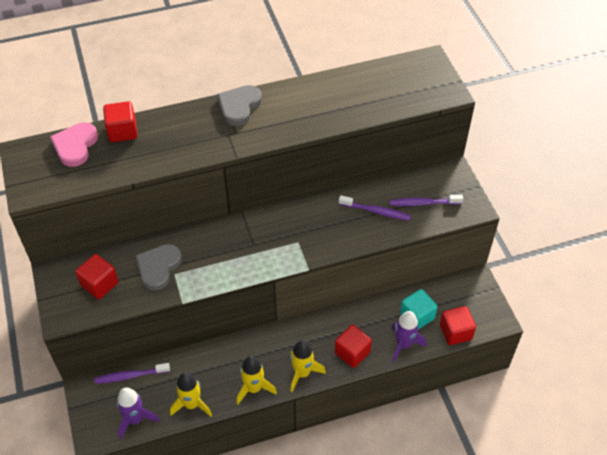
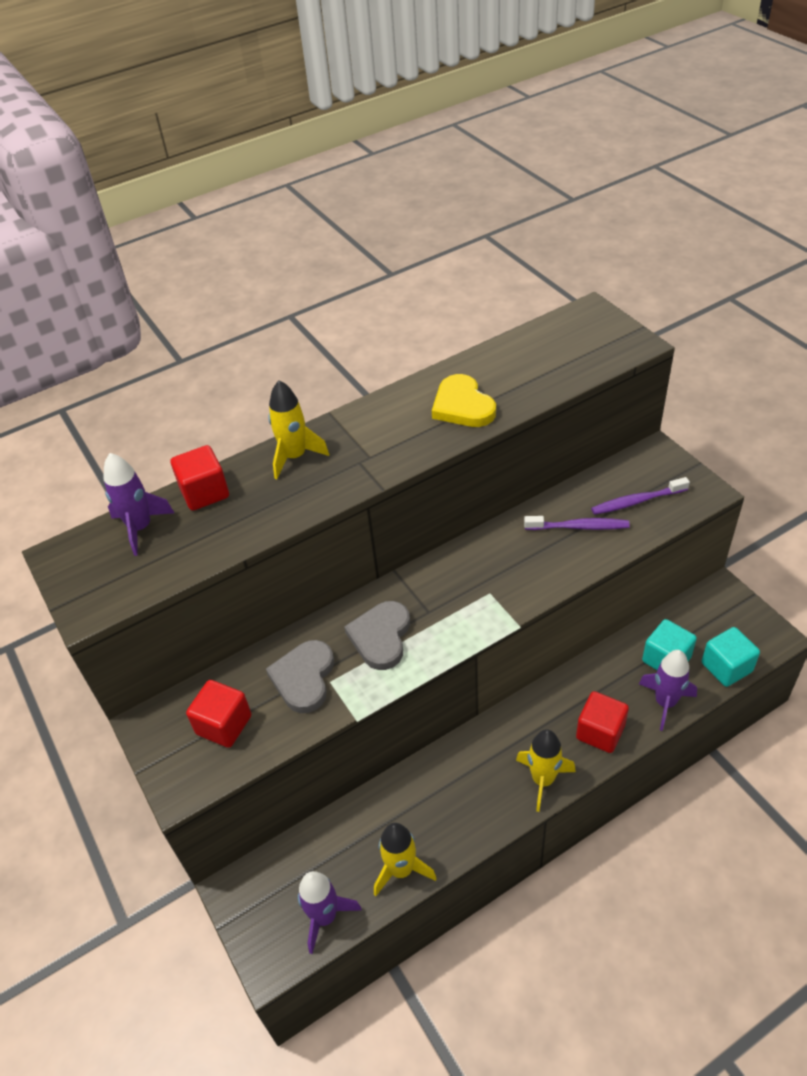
camera: 10 degrees left, 5 degrees down
(75, 146) = (140, 528): pink heart -> purple rocket
(131, 376) = (296, 851): purple toothbrush -> none
(239, 106) = (360, 423): grey heart -> grey heart (381, 637)
(254, 388) = (482, 821): yellow rocket -> yellow rocket (295, 457)
(311, 111) = (462, 406): none -> yellow heart
(455, 332) = (726, 667): red cube -> turquoise cube

